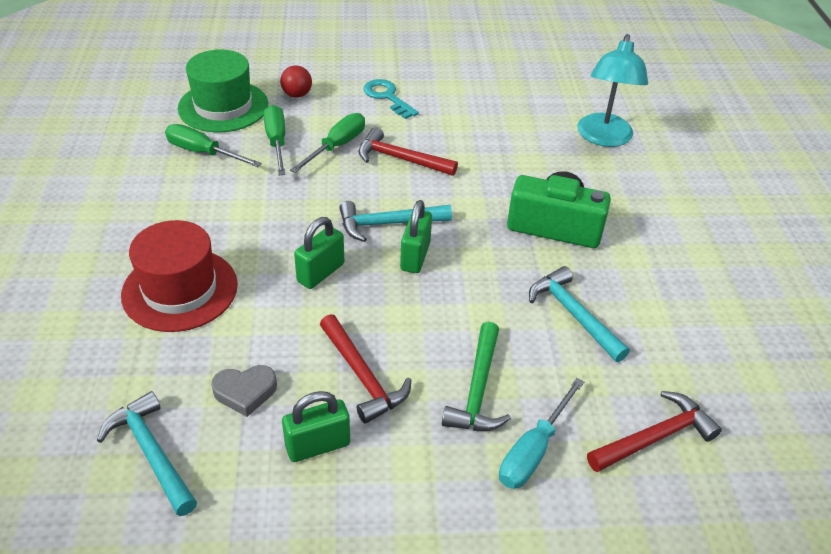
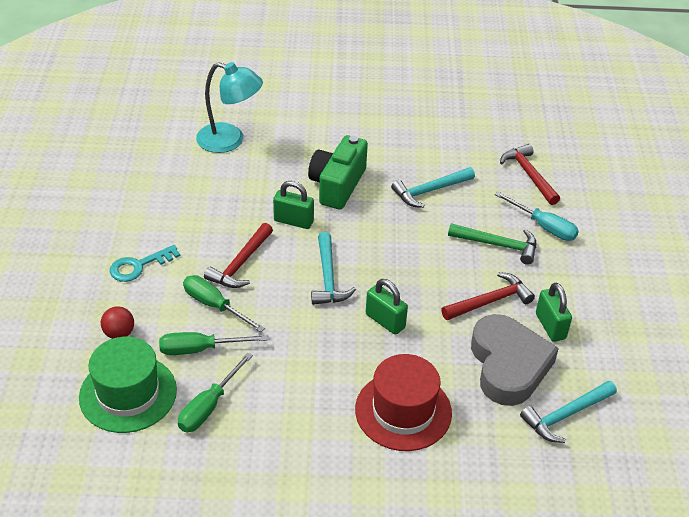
camera: 85 degrees left, 0 degrees up
(245, 392) = (508, 365): grey heart -> grey heart, size x2.13
(415, 256) = (368, 264): green padlock -> green padlock (293, 221)

